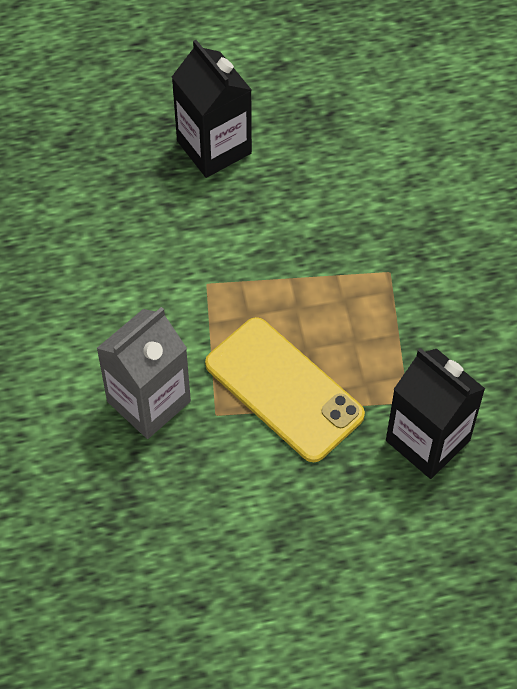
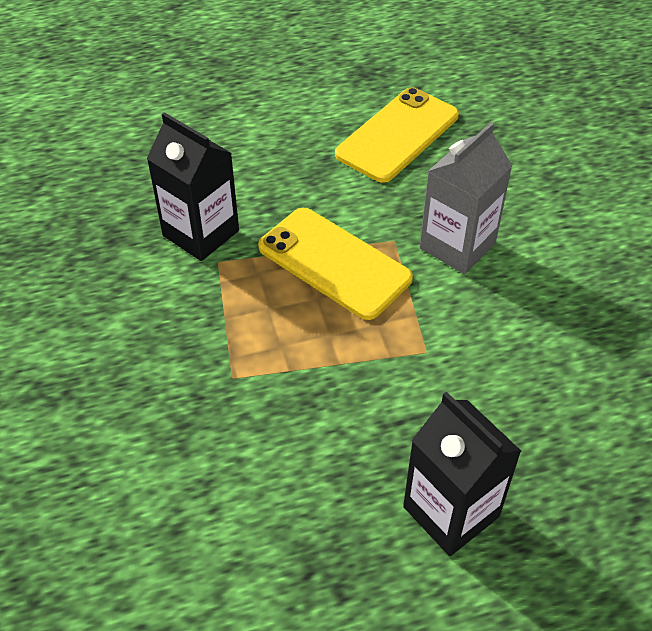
camera: 175 degrees right, 10 degrees down
(184, 578) = (397, 135): none -> yellow phone

